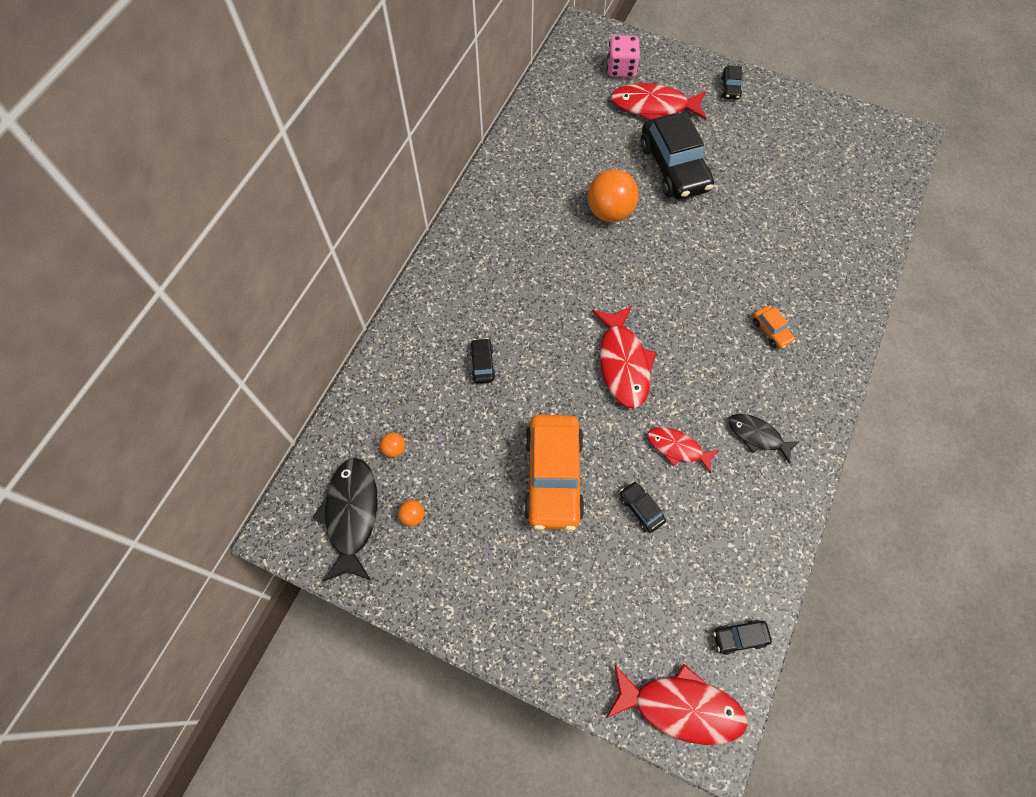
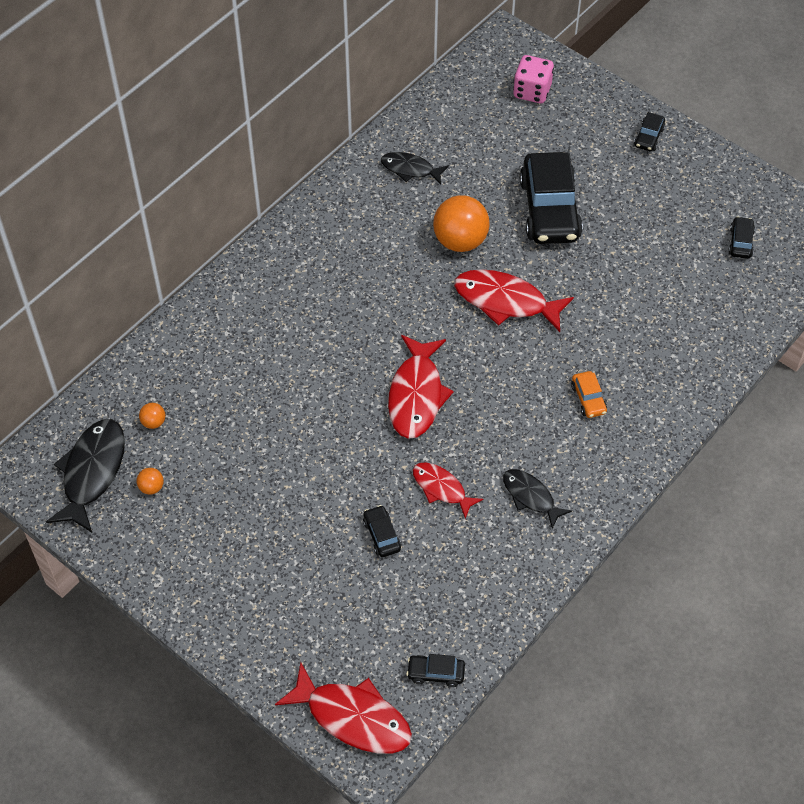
camera: 15 degrees right, 10 degrees down
(482, 364) = (269, 363): black car -> black car (740, 242)
(544, 157) = (410, 169): none -> black fish
(553, 476) = (304, 485): orange car -> none
(653, 106) = (552, 139): red fish -> red fish (505, 301)

